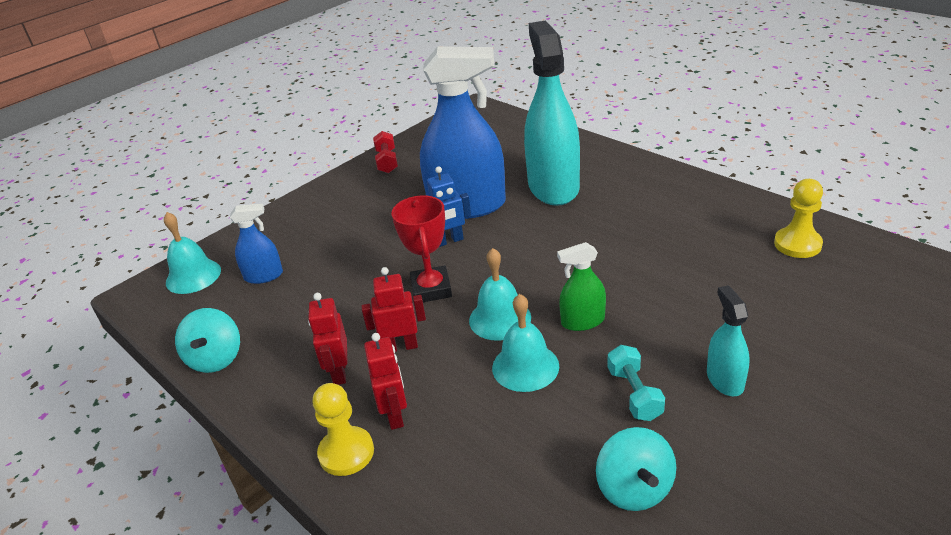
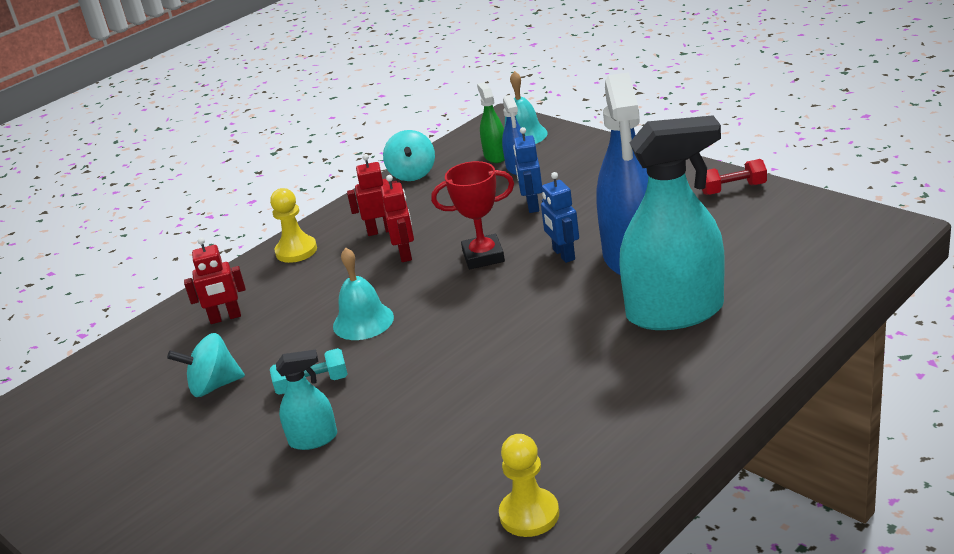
camera: 90 degrees right, 5 degrees down
(216, 358) = (412, 174): turquoise spinning top -> turquoise spinning top turned 90 degrees counterclockwise
(349, 263) = (532, 205): none -> blue robot
(395, 415) = (327, 265): red robot -> red robot (225, 318)
(500, 319) = (431, 300): turquoise bell -> none
(583, 321) = (416, 349): green spray bottle -> green spray bottle (495, 156)

